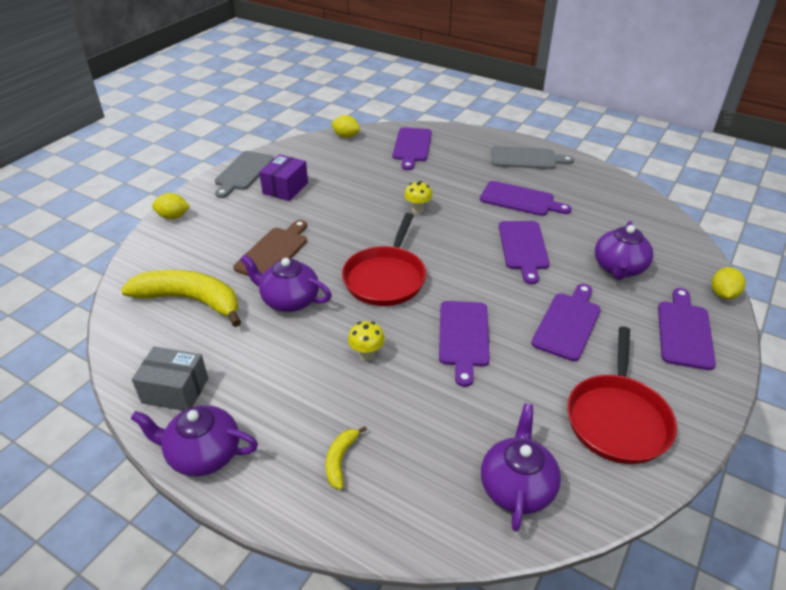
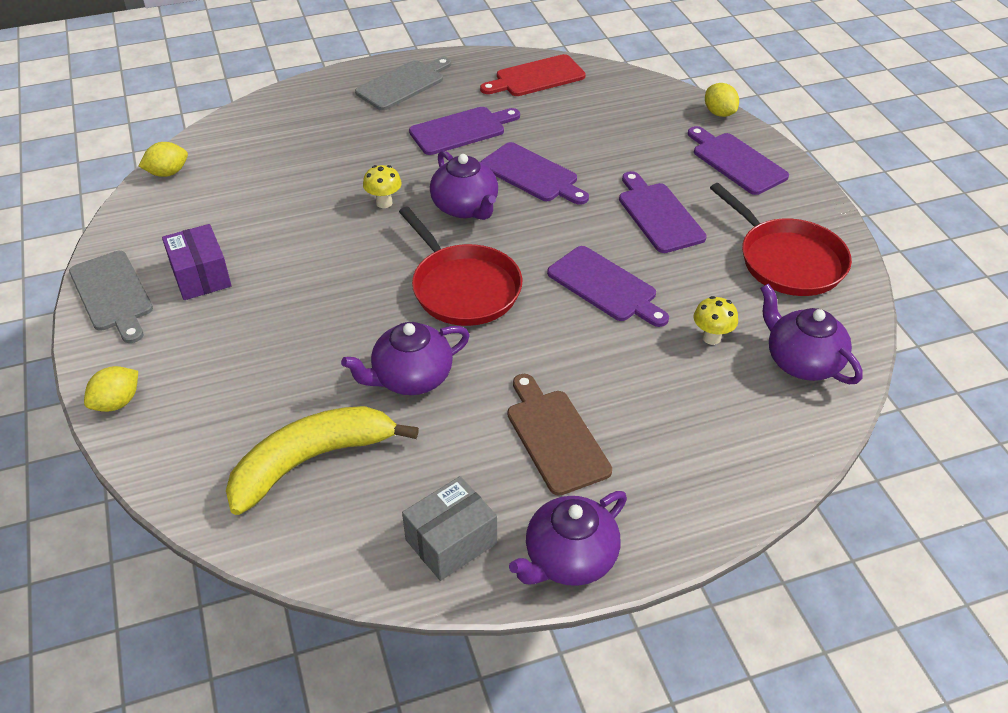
camera: 50 degrees left, 5 degrees up
(273, 252) = (311, 348): brown cutting board -> brown cutting board (555, 437)
(340, 460) = (673, 457): yellow banana -> none
(366, 354) = (558, 364): yellow mushroom -> yellow mushroom (711, 337)
(412, 146) = (266, 139): purple cutting board -> none
(616, 198) = (536, 77): none -> red cutting board
(619, 268) = (627, 141): purple teapot -> purple teapot (465, 207)

